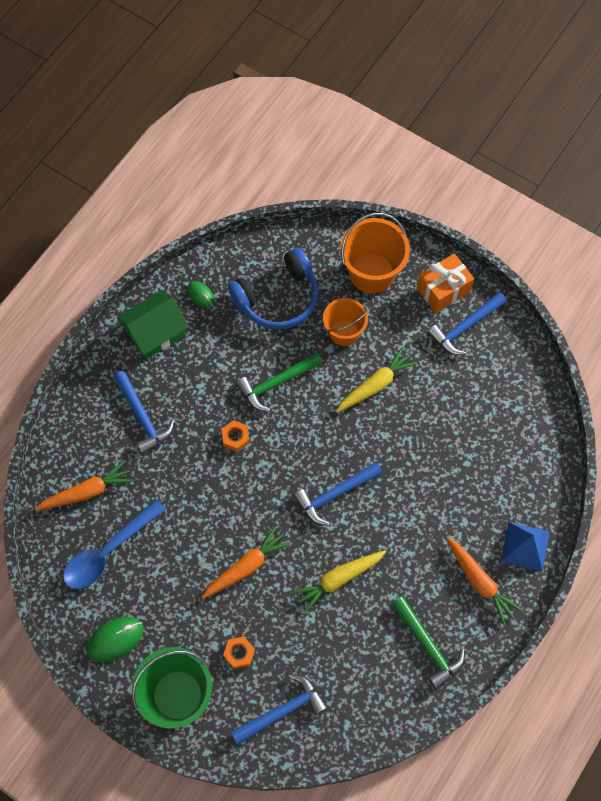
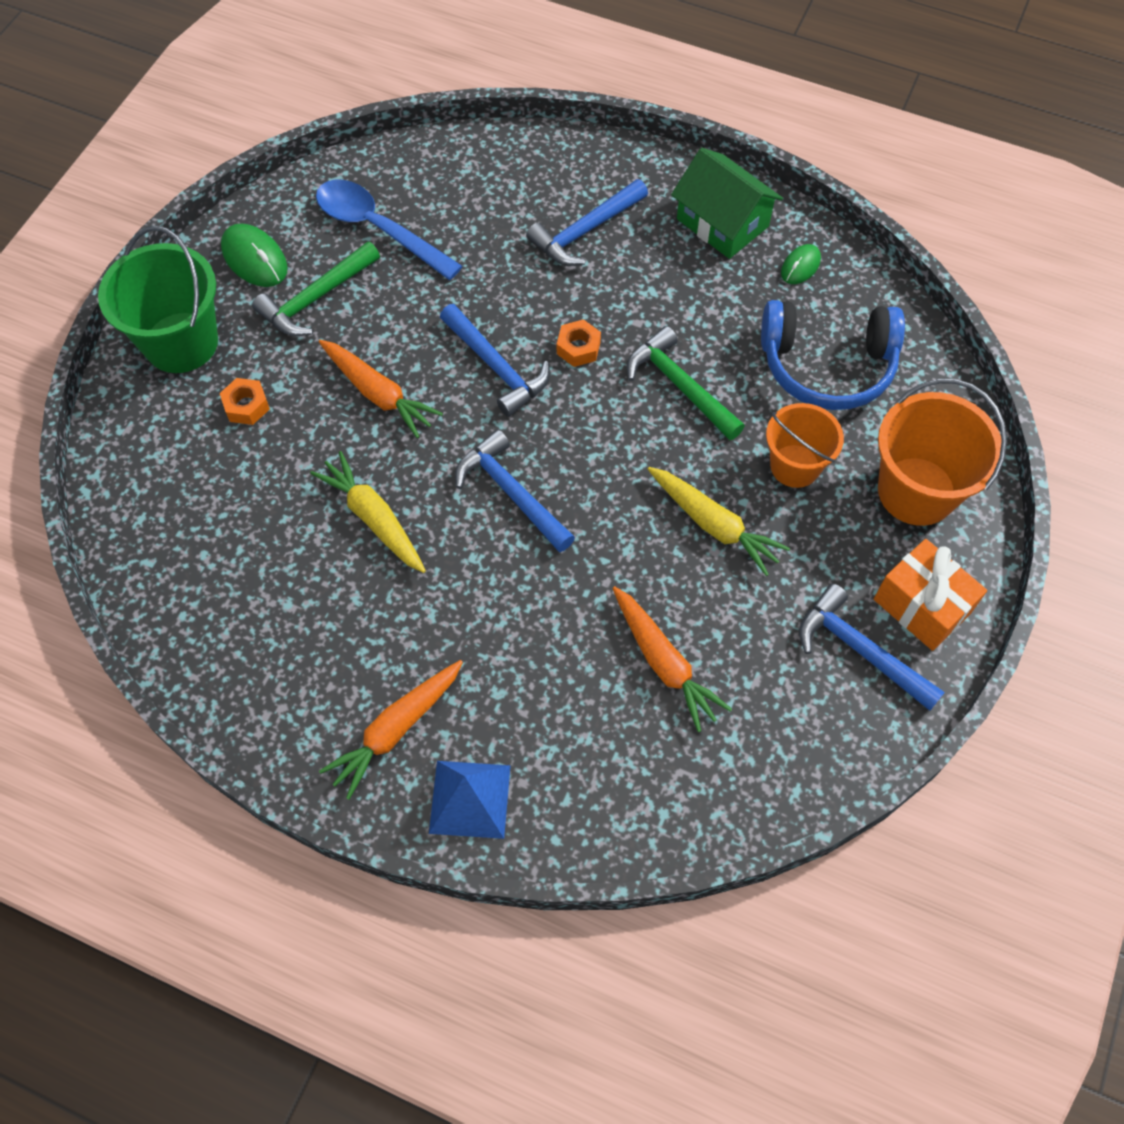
camera: 80 degrees right, 5 degrees down
(87, 492) = (460, 190): orange carrot -> orange carrot (664, 663)
(278, 298) = (827, 366): blue headphones -> blue headphones turned 45 degrees counterclockwise
(282, 711) = (165, 474): blue hammer -> blue hammer (497, 367)
(428, 646) = (279, 662): green hammer -> green hammer (316, 298)

